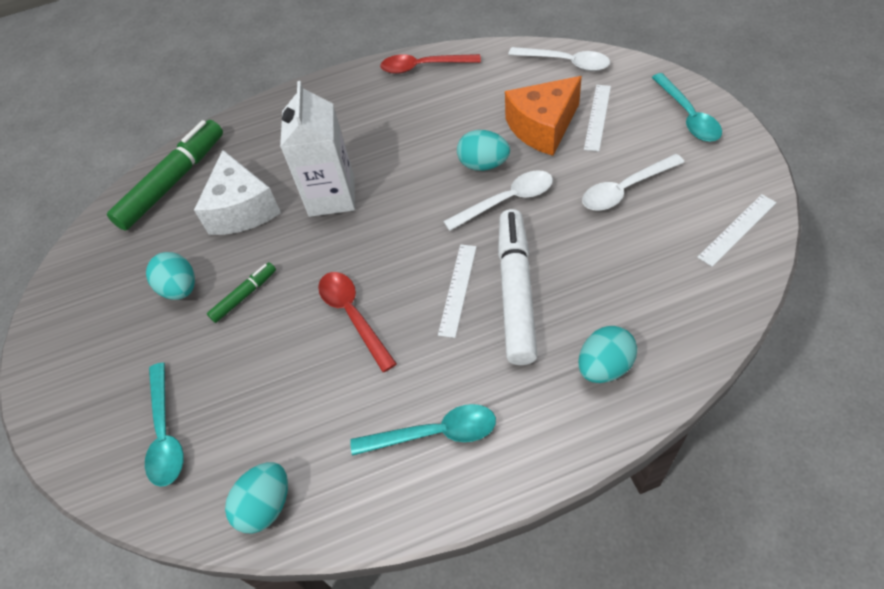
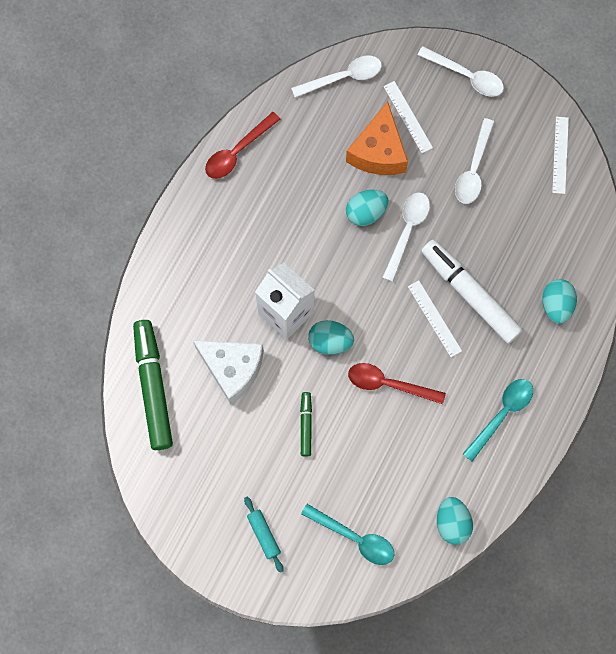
camera: 50 degrees left, 20 degrees up
(103, 361) = (264, 535): none -> turquoise rolling pin
(180, 288) = (257, 454): turquoise egg -> turquoise egg (330, 341)
(687, 116) = (466, 76): turquoise spoon -> white spoon

